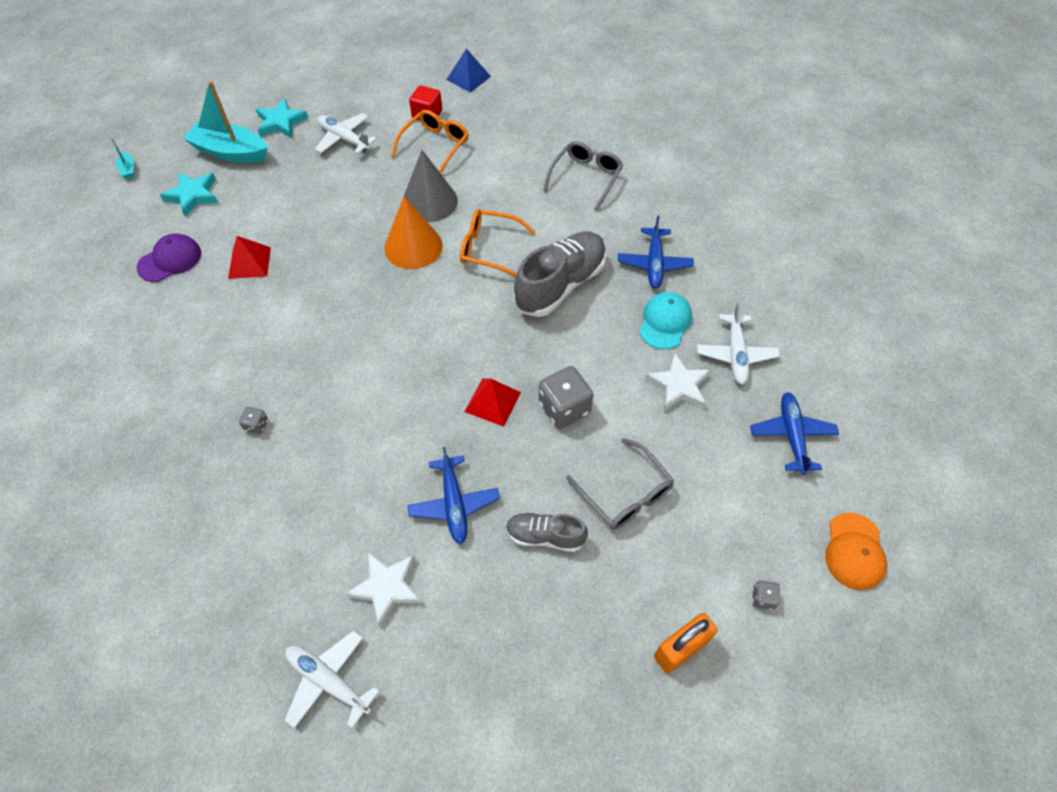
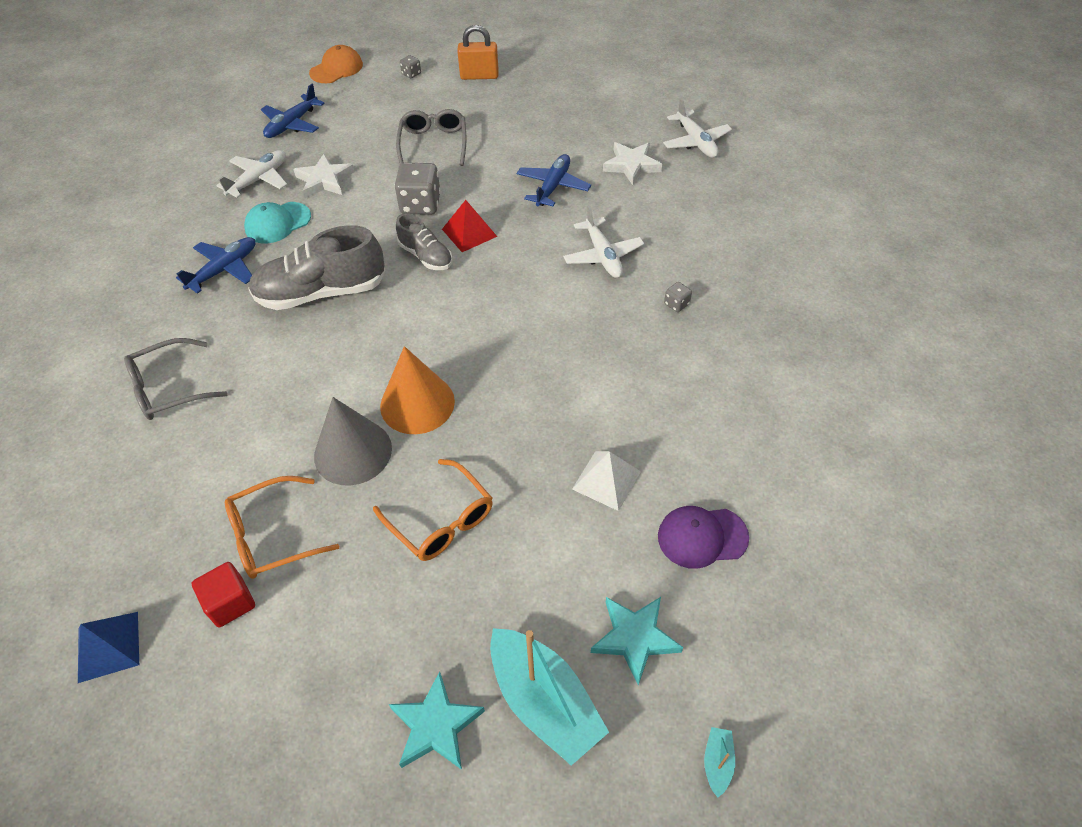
camera: 145 degrees left, 5 degrees down
(249, 262) = (606, 480): red pyramid -> white pyramid
(344, 139) = (371, 625): white plane -> white plane (603, 255)
(489, 248) = (346, 360): orange glasses -> orange glasses (441, 520)
(545, 536) = (507, 146): grey shoe -> grey shoe (426, 256)

